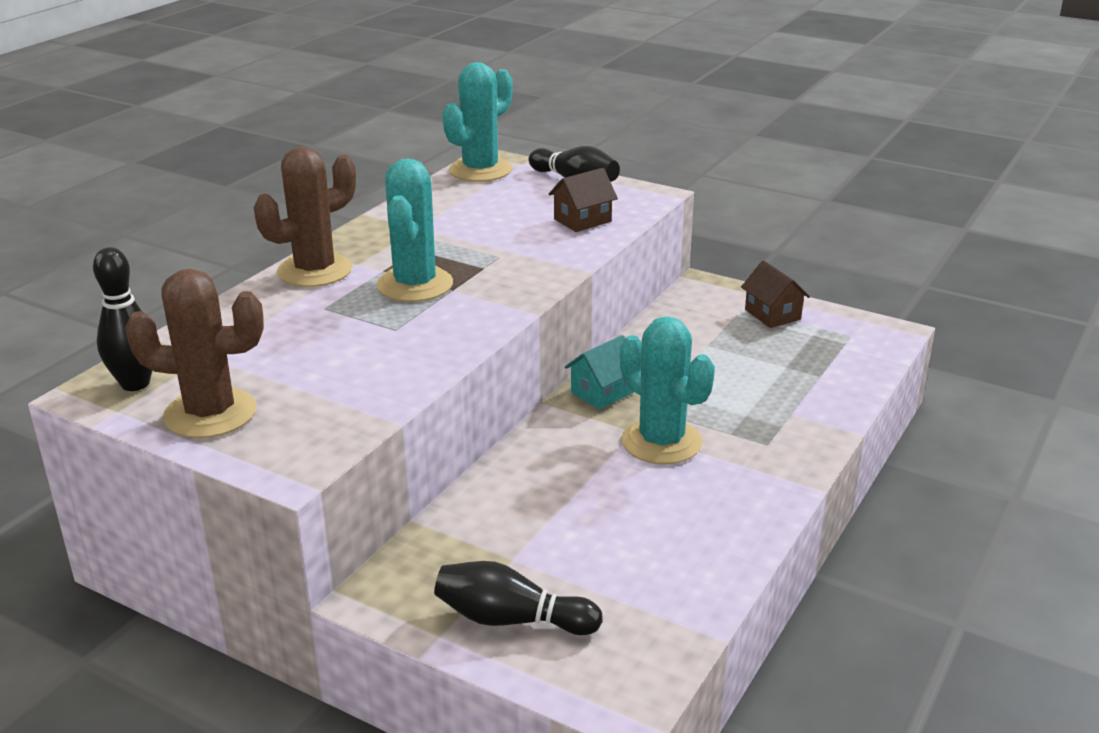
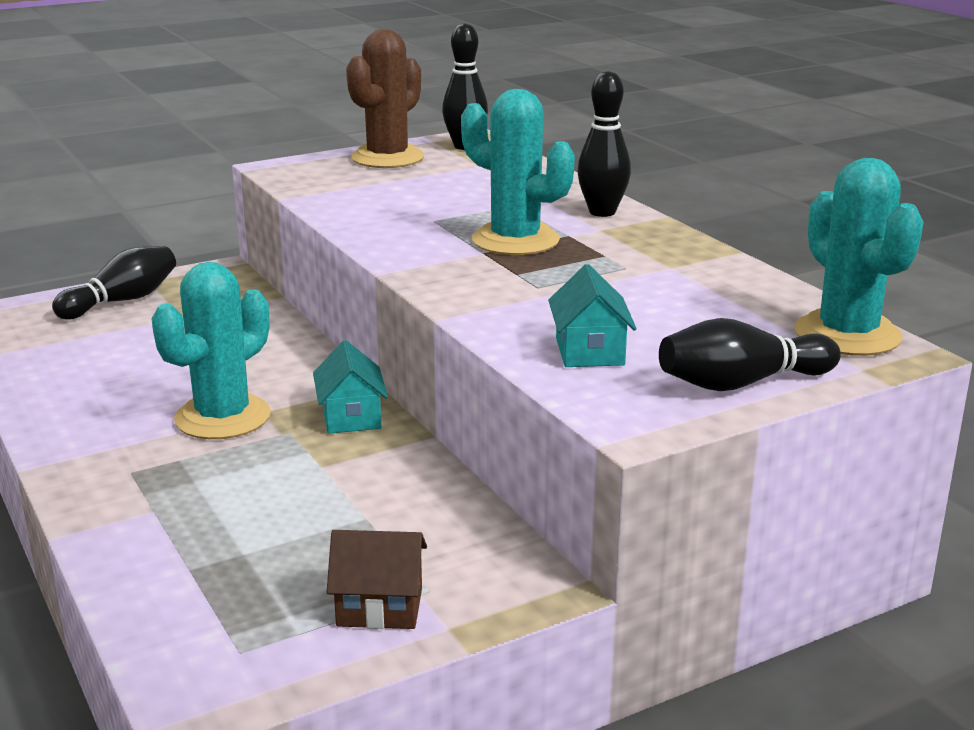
camera: 120 degrees right, 5 degrees down
(315, 271) = (602, 212): brown cactus -> black bowling pin
(582, 220) = (590, 351): brown house -> turquoise house
(661, 442) = (222, 417): turquoise cactus -> turquoise cactus turned 45 degrees counterclockwise

